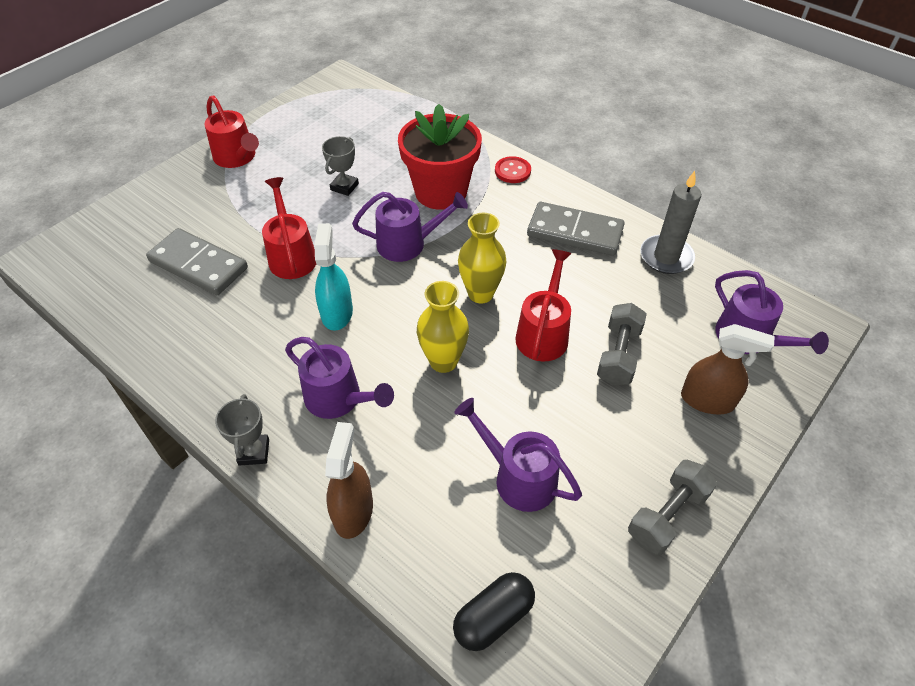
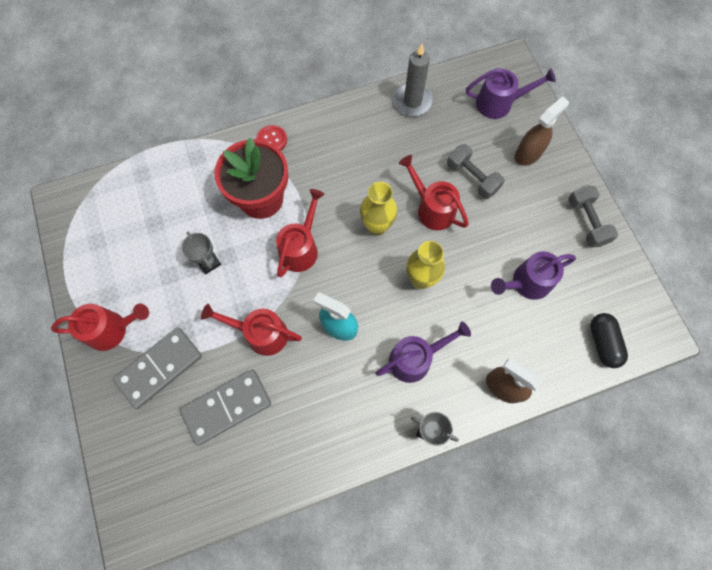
camera: 60 degrees left, 20 degrees up
(408, 244) = (301, 247): purple watering can -> red watering can
(575, 232) = (357, 138): grey domino -> grey domino (159, 368)

